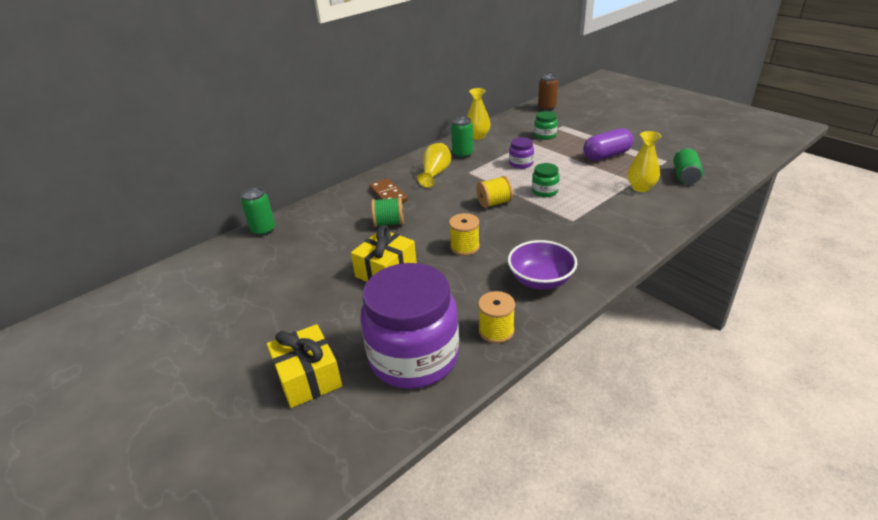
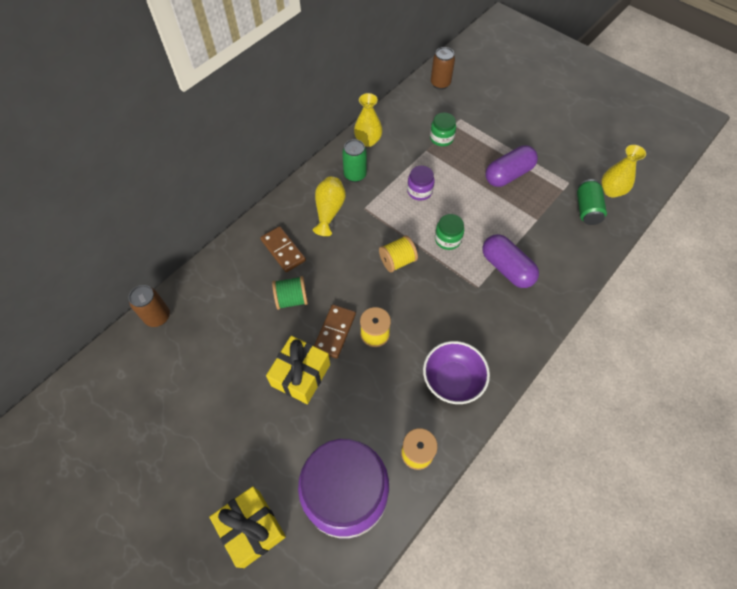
camera: 10 degrees left, 25 degrees up
(263, 230) = (158, 317): green can -> brown can
(425, 245) = (335, 332): none -> brown domino
(602, 210) = (506, 268): none -> purple capsule
(641, 187) = (543, 230): yellow vase -> yellow vase (611, 191)

